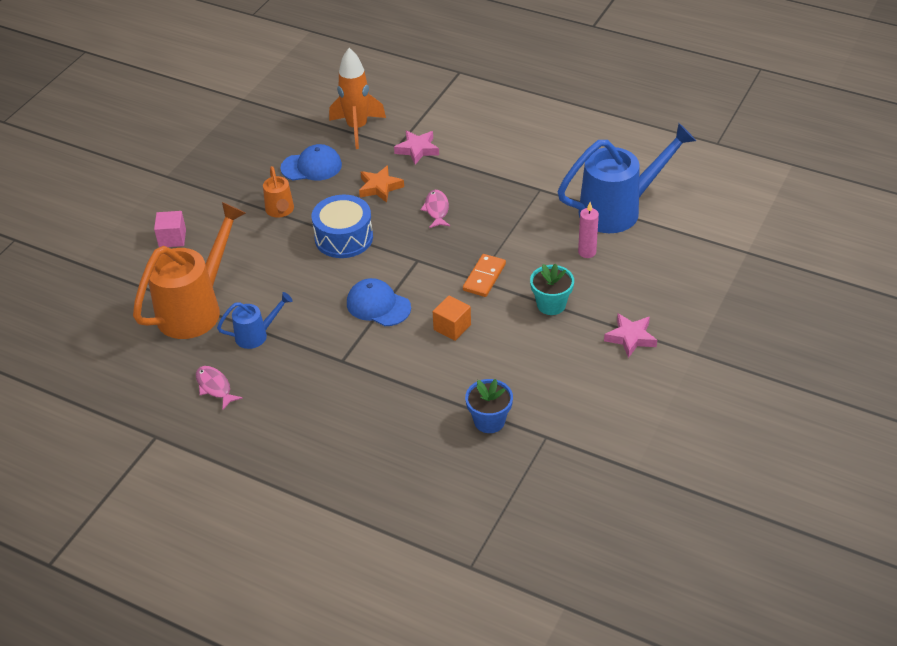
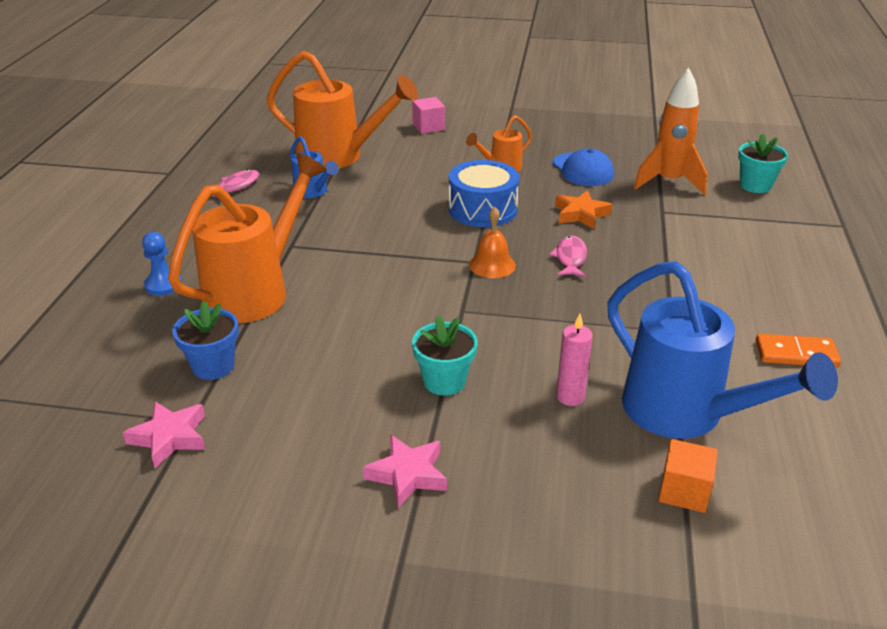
camera: 70 degrees right, 10 degrees down
(365, 446) = (163, 285): none -> blue pawn
(378, 305) = (385, 251): blue cap -> none
(386, 89) = (755, 185): none -> turquoise flower pot
(401, 389) = (255, 291): none -> orange watering can
(417, 149) = (667, 225): pink star -> pink star (170, 437)
(426, 251) = (492, 265): none -> orange bell
(437, 209) = (570, 258): pink fish -> pink fish turned 60 degrees counterclockwise
(452, 327) = (369, 307): orange cube -> orange cube (684, 491)
(484, 277) = (469, 315): orange domino -> orange domino (796, 354)

